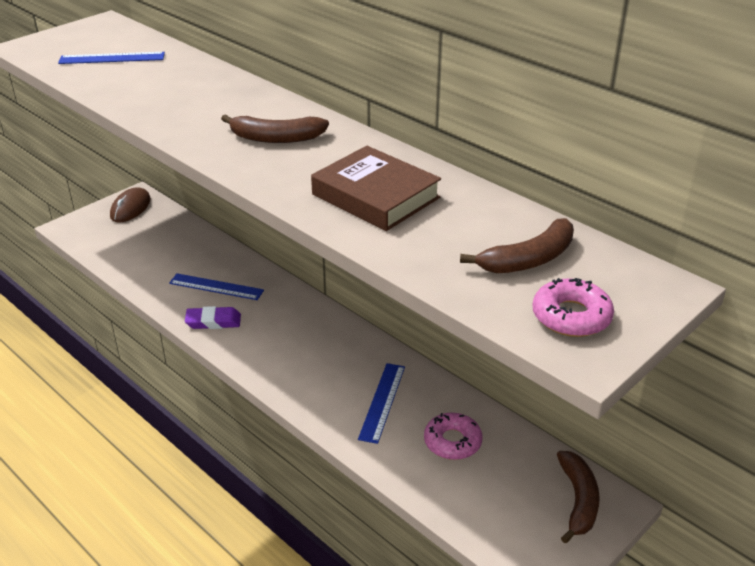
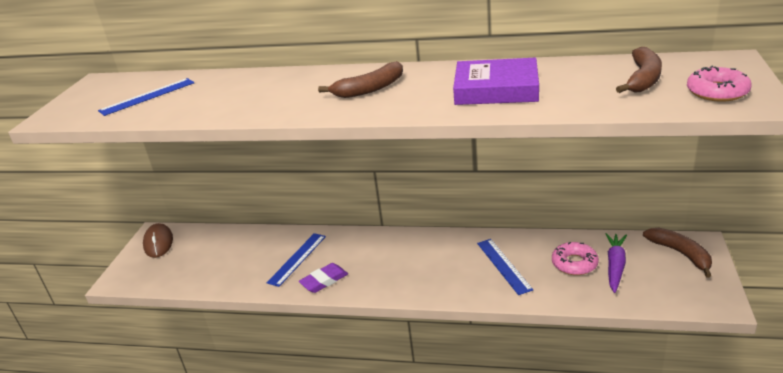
camera: 30 degrees left, 5 degrees down
(216, 287) = (297, 259): blue ruler -> blue ruler turned 45 degrees counterclockwise
(375, 196) = (496, 89): brown book -> purple book
(489, 470) = (615, 266): none -> purple carrot

